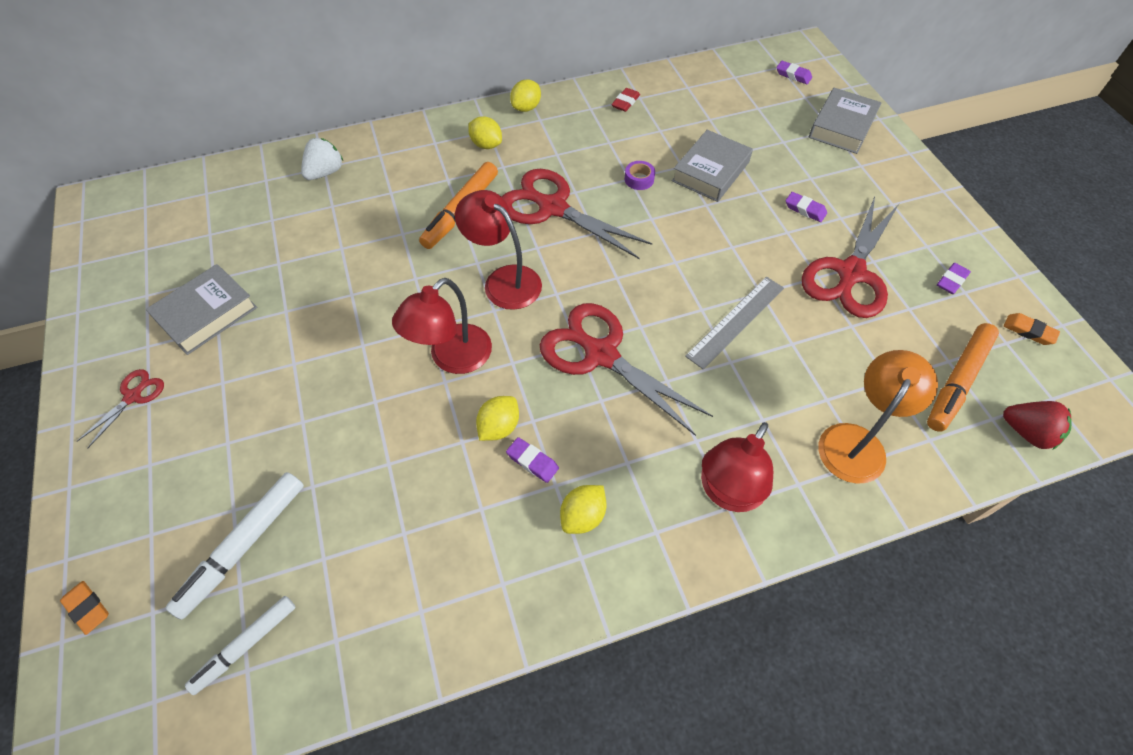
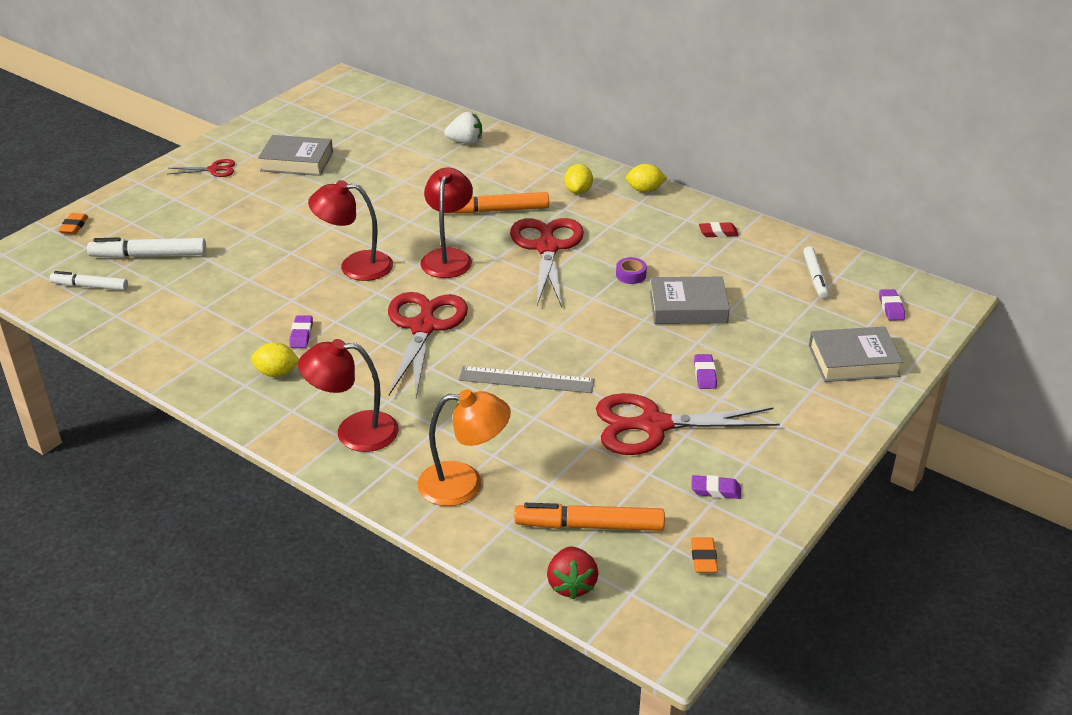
camera: 55 degrees right, 20 degrees down
(499, 427) = (316, 309): yellow lemon -> none
(727, 88) = (815, 277): none -> white marker

